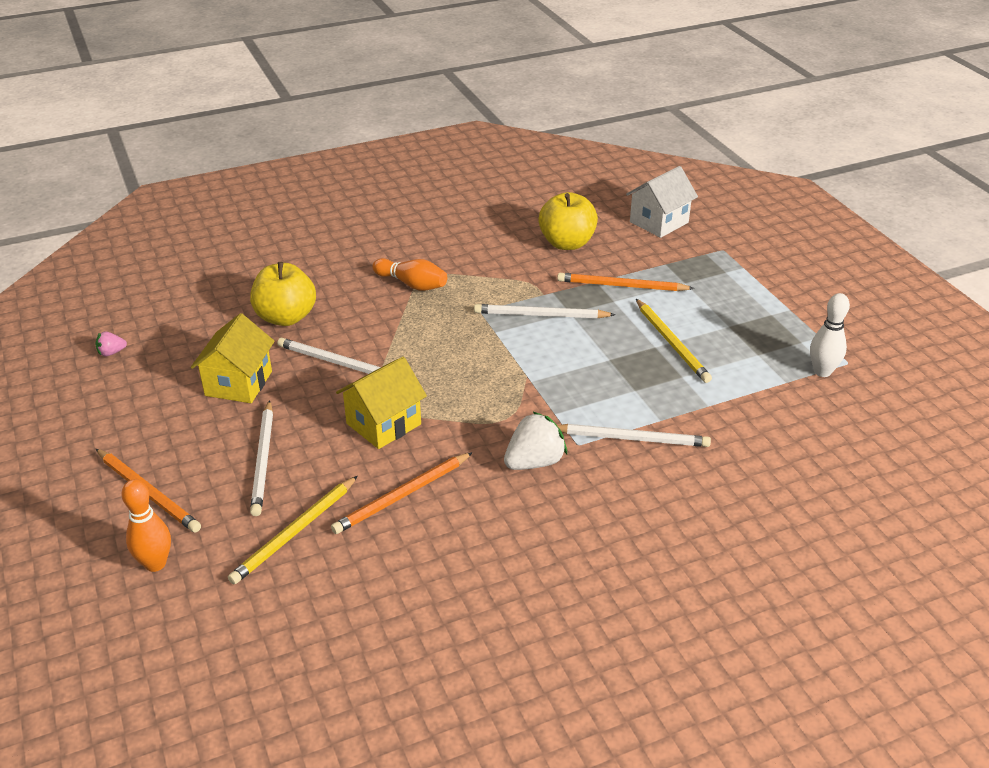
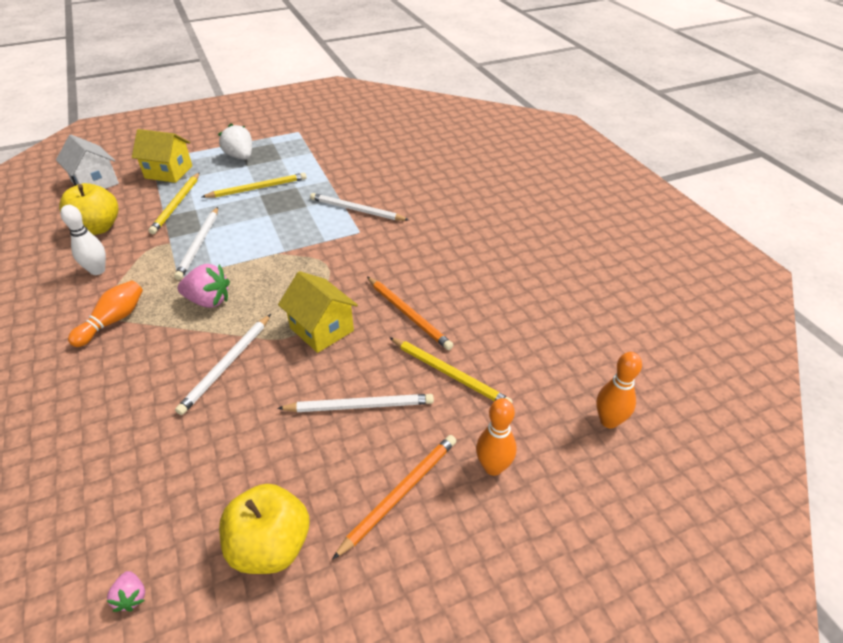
camera: 90 degrees left, 5 degrees up
(186, 681) = (609, 421): none -> orange bowling pin
(238, 383) = (237, 442): yellow house -> yellow house (168, 172)
(286, 317) = (128, 416): yellow apple -> yellow apple (271, 546)
(438, 337) = (208, 301): none -> pink strawberry
(534, 462) = (376, 251): white strawberry -> white strawberry (240, 157)
(621, 286) = (176, 205): orange pencil -> yellow pencil
(631, 438) = (356, 210): white pencil -> white pencil turned 75 degrees counterclockwise
(822, 371) = (304, 140): white bowling pin -> white bowling pin (97, 270)

